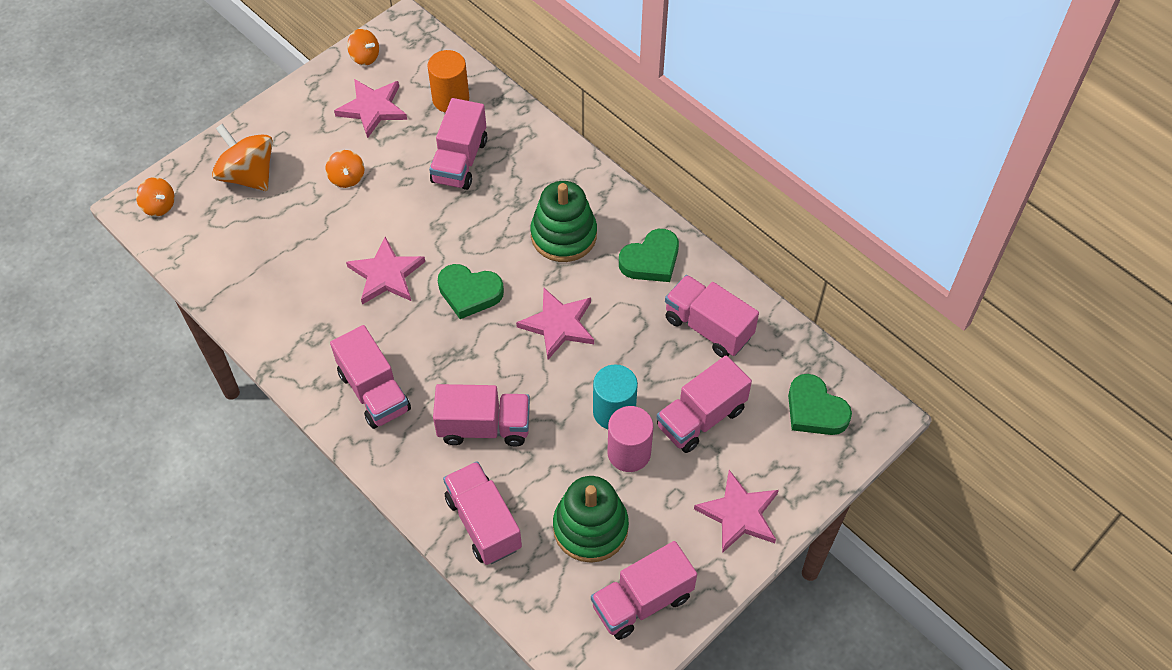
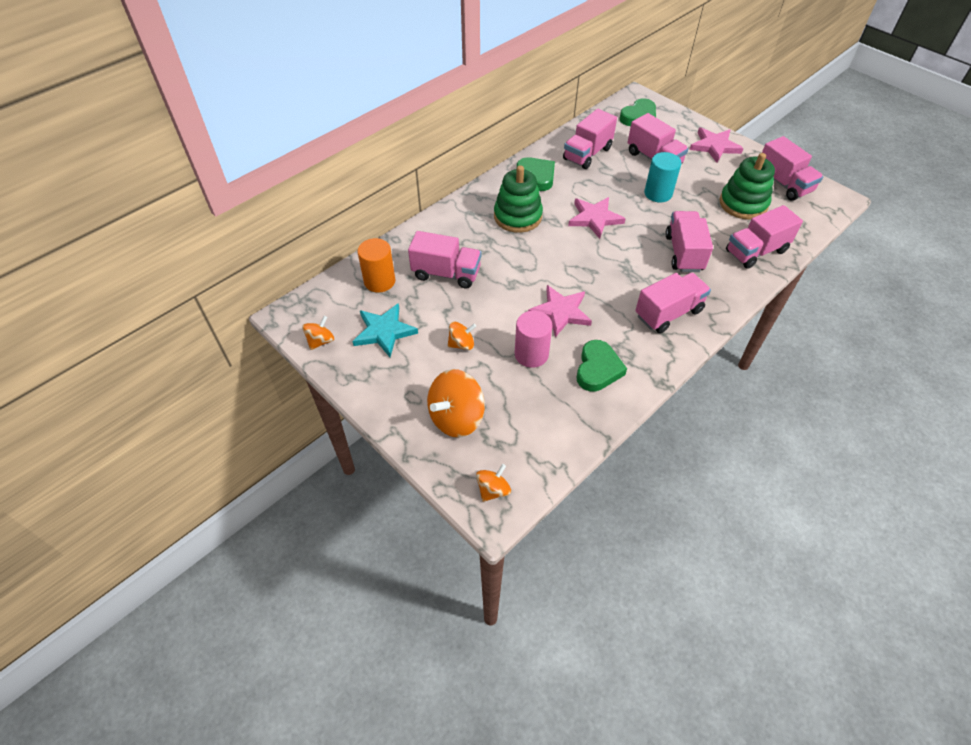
camera: 90 degrees left, 5 degrees down
(373, 109) = (384, 331): pink star -> turquoise star
(469, 293) = (573, 264): green heart -> green heart (598, 369)
(629, 453) = (686, 187): pink cylinder -> pink cylinder (531, 354)

